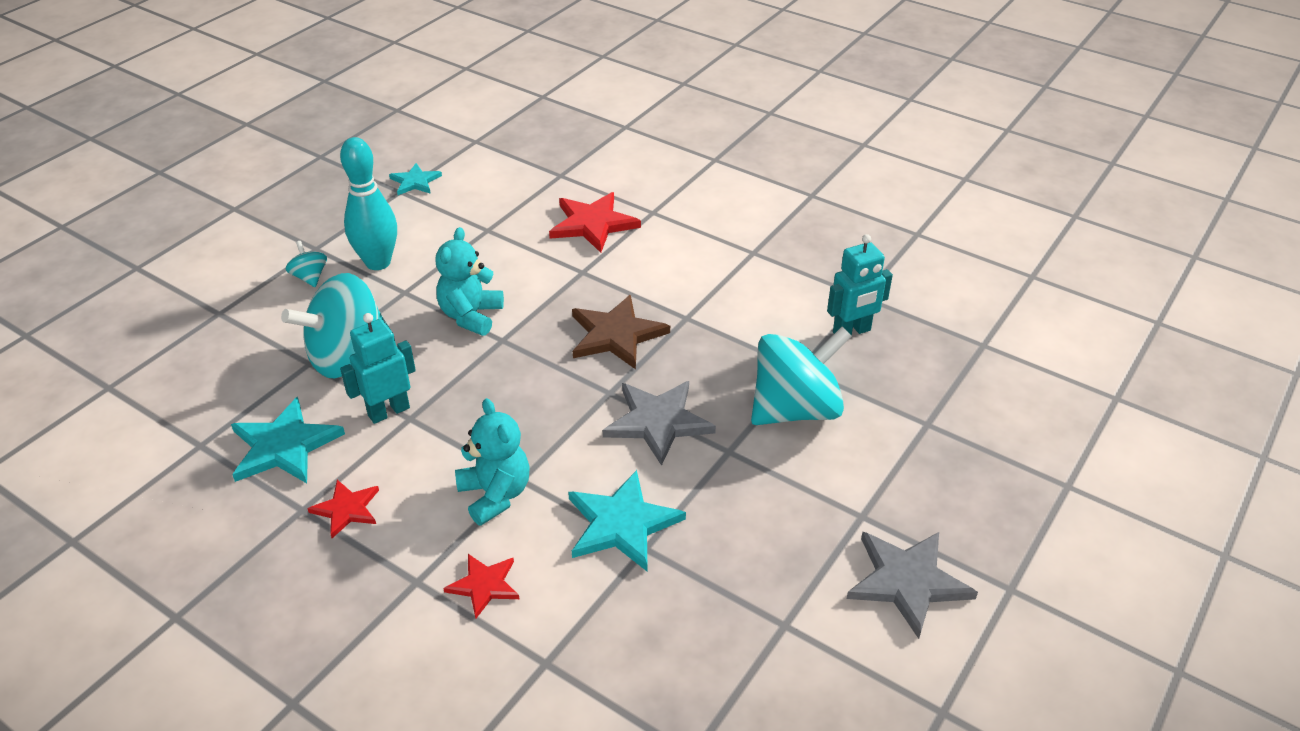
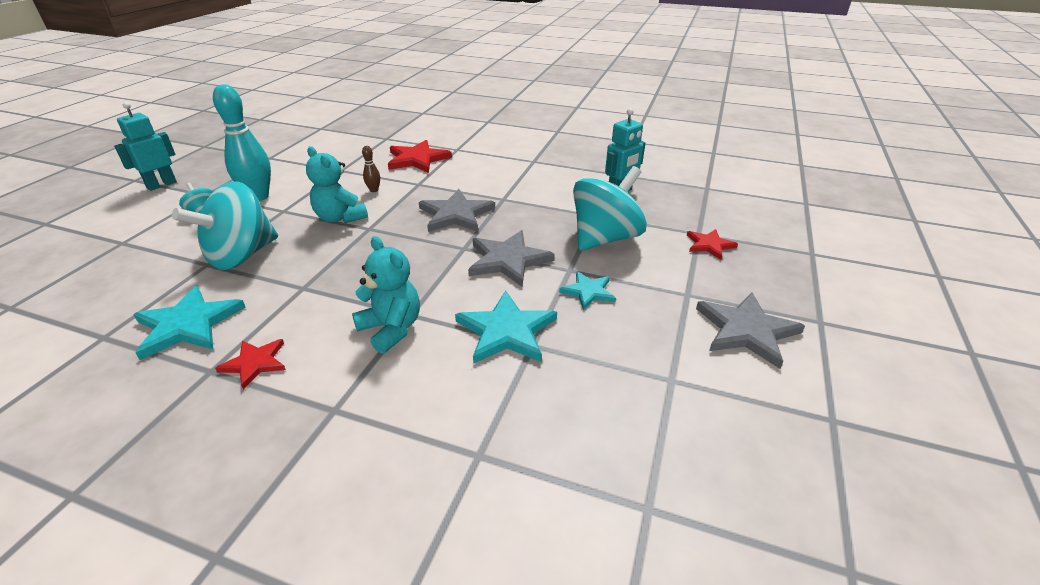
camera: 15 degrees left, 5 degrees down
(388, 411) = (283, 286): turquoise robot -> turquoise robot (161, 185)
(415, 182) = (280, 151): turquoise star -> turquoise star (588, 291)
(471, 316) = (340, 218): turquoise teddy bear -> turquoise teddy bear turned 45 degrees counterclockwise
(484, 585) = (400, 400): red star -> red star (709, 245)
(522, 274) = (374, 190): none -> brown bowling pin
(616, 335) = (456, 214): brown star -> grey star

